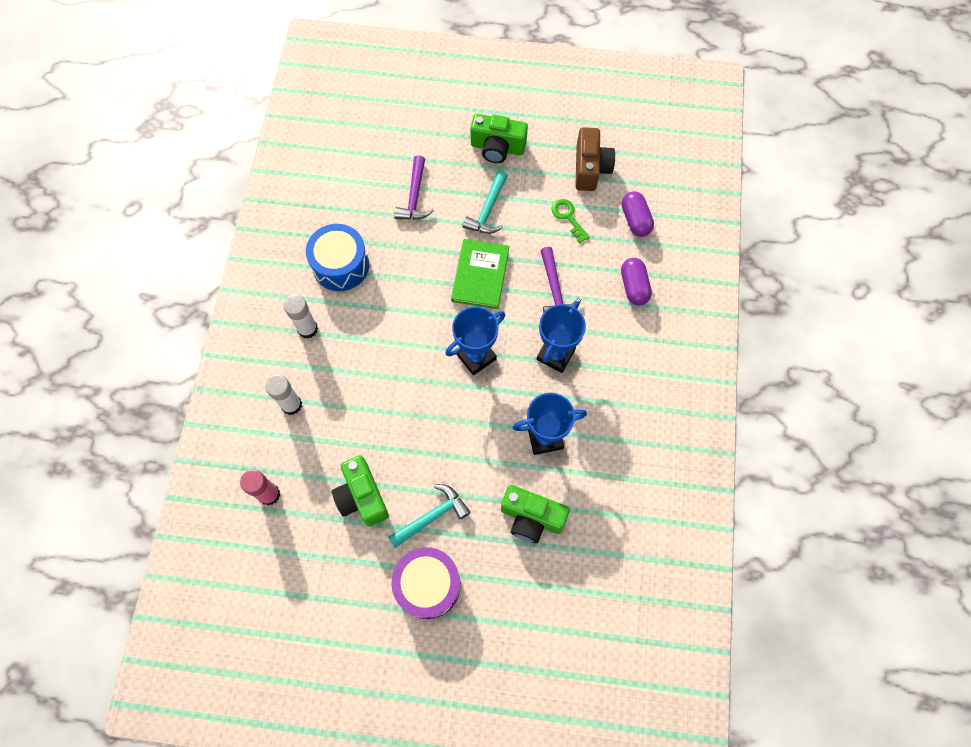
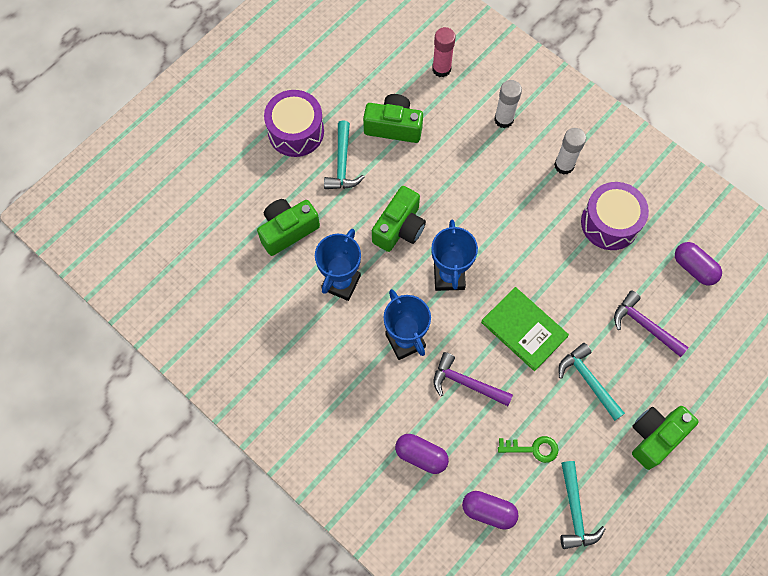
camera: 125 degrees right, 0 degrees up
(340, 188) = (694, 268): none -> purple capsule
(340, 265) = (610, 223): blue drum -> purple drum
(460, 423) = (399, 228): none -> green camera
(590, 168) = (574, 511): brown camera -> turquoise hammer

